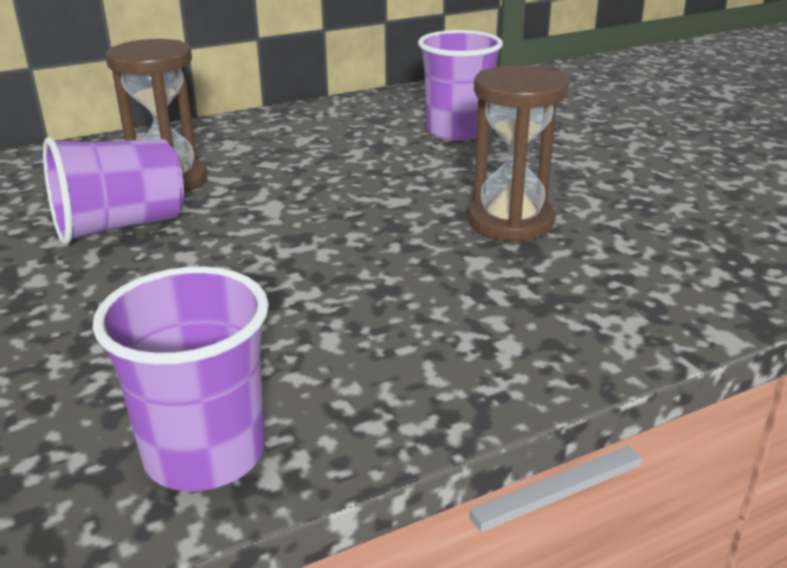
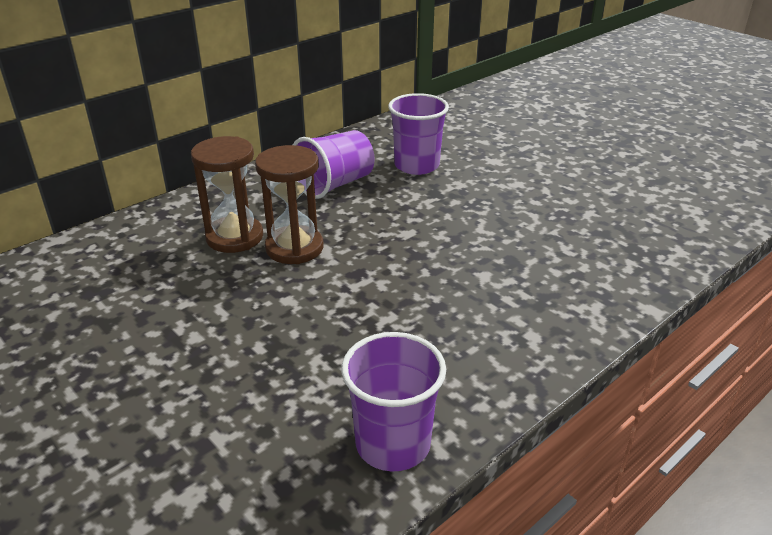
camera: 15 degrees left, 5 degrees up
(120, 226) = (225, 282): purple cup -> purple cup (334, 185)
(510, 222) = (490, 241): brown hourglass -> brown hourglass (294, 248)

